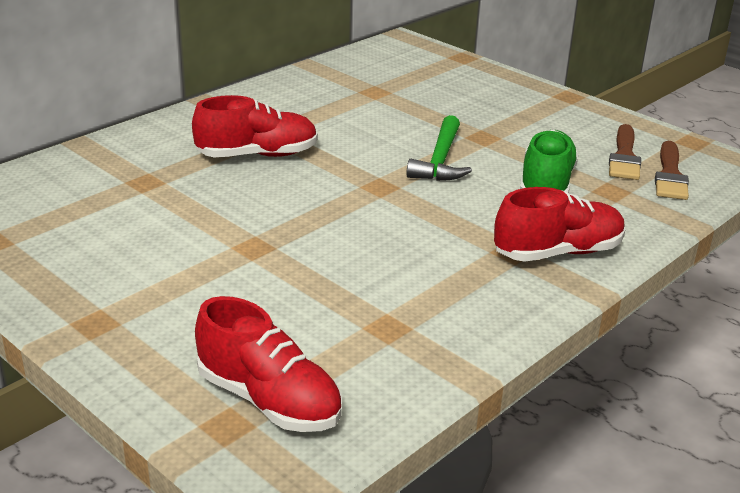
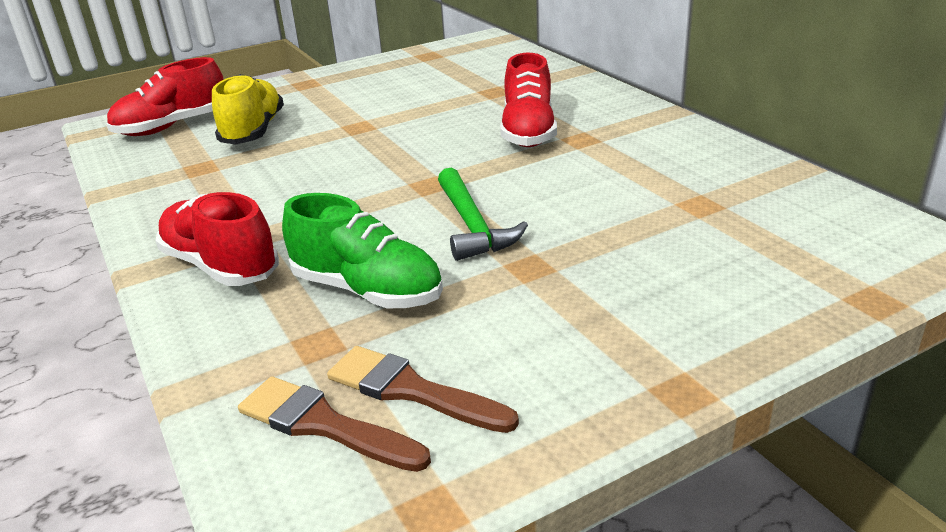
camera: 110 degrees right, 0 degrees up
(277, 319) = (253, 131): none -> yellow shoe
(440, 160) = (472, 226): green hammer -> green hammer turned 135 degrees counterclockwise
(558, 252) = (221, 266): red shoe -> red shoe turned 135 degrees clockwise

